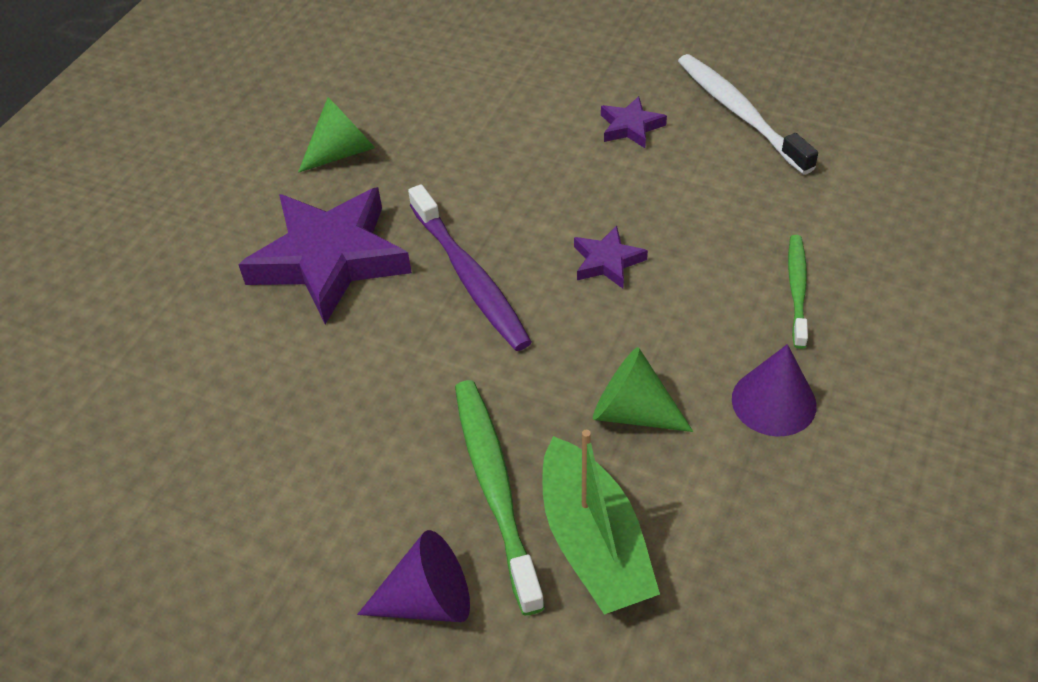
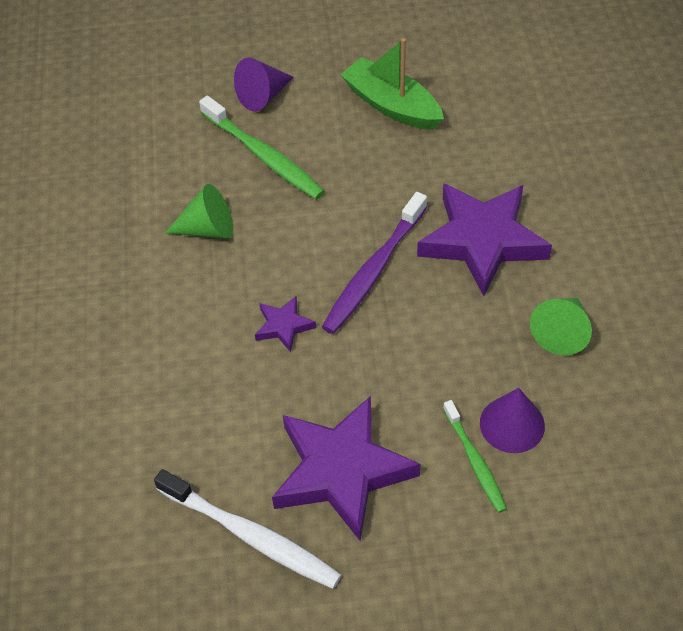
camera: 150 degrees right, 5 degrees up
(469, 277) = (374, 271): purple toothbrush -> purple toothbrush turned 90 degrees counterclockwise
(593, 542) = (193, 153): green boat -> green boat (392, 105)
(630, 127) = (341, 471): purple star -> purple star, size x2.21
(773, 402) = (121, 272): purple cone -> purple cone (512, 424)
(797, 289) = (133, 363): green toothbrush -> green toothbrush (475, 461)

